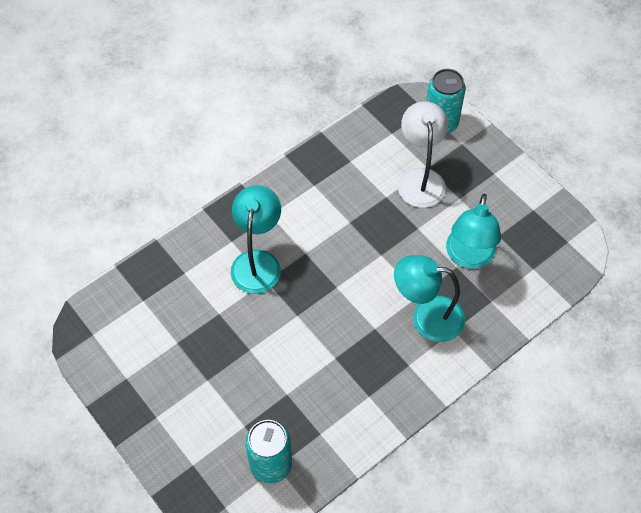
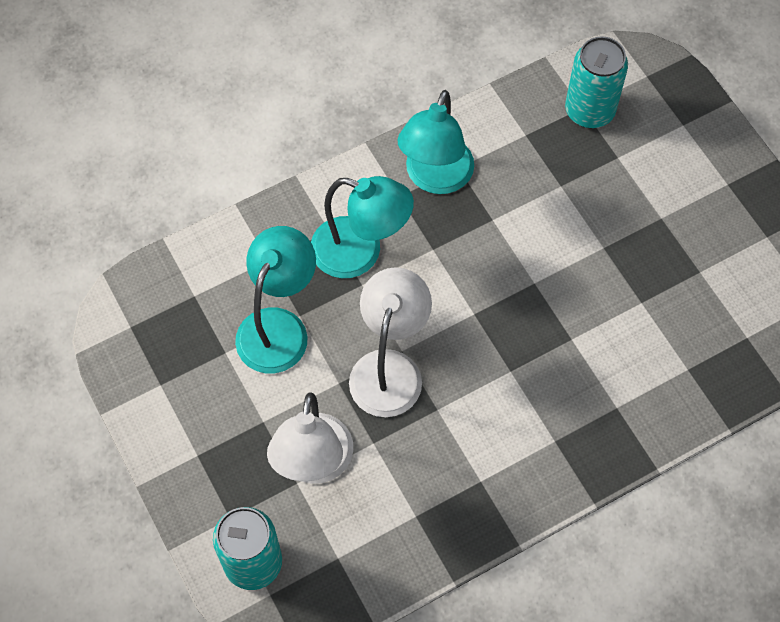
camera: 170 degrees left, 5 degrees up
(257, 261) = (581, 369): turquoise lamp -> turquoise lamp (435, 178)
(386, 242) = (389, 368): none -> white lamp

